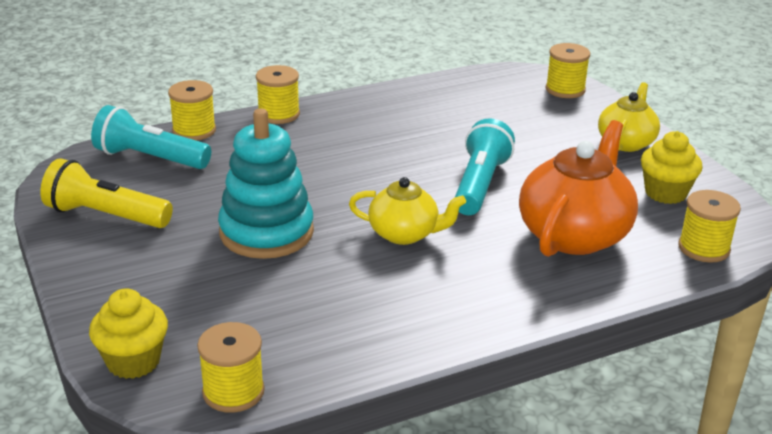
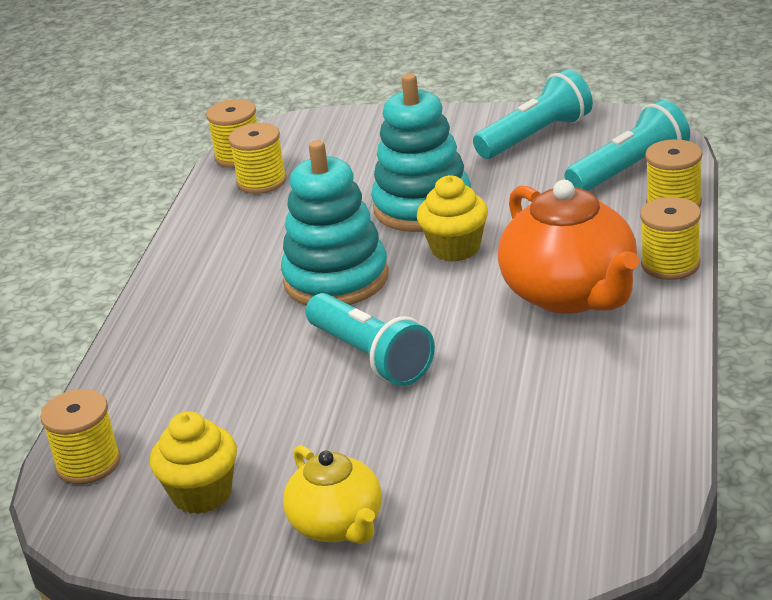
camera: 130 degrees right, 0 degrees up
(105, 216) = (536, 136): yellow flashlight -> turquoise flashlight
(133, 361) = (318, 126): yellow cupcake -> yellow cupcake (455, 248)
(405, 234) = (336, 279): yellow teapot -> turquoise stacking toy
(565, 89) = (540, 544): yellow spool -> yellow spool (262, 181)
(574, 234) = (215, 383): orange teapot -> orange teapot (571, 294)

